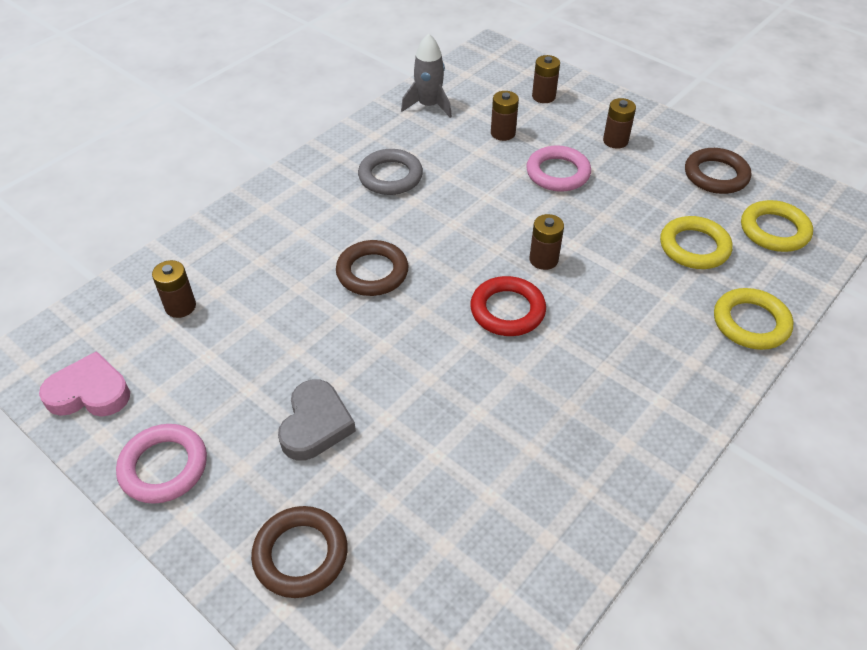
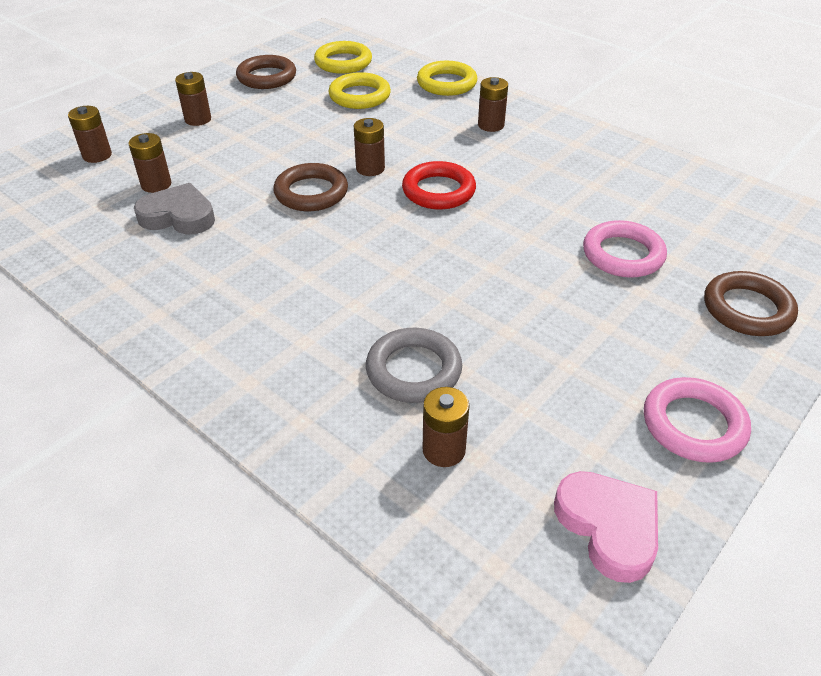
camera: 90 degrees left, 5 degrees down
(89, 392) = (608, 527): pink heart -> pink heart turned 150 degrees clockwise
(315, 424) = (603, 309): grey heart -> grey heart (178, 216)
(372, 272) = (383, 278): brown ring -> brown ring (311, 193)
(390, 176) = (212, 268): grey ring -> grey ring (413, 370)
(429, 105) = (71, 238): grey rocket -> none
(557, 173) = (240, 154): pink ring -> pink ring (623, 254)
(653, 360) = (491, 125): none -> brown battery

